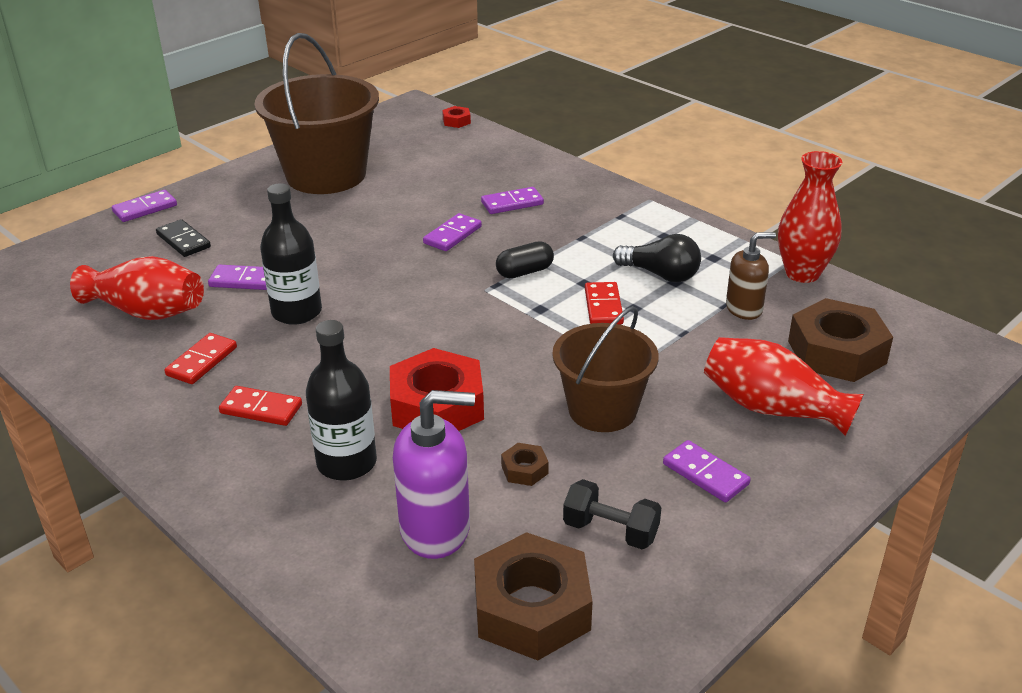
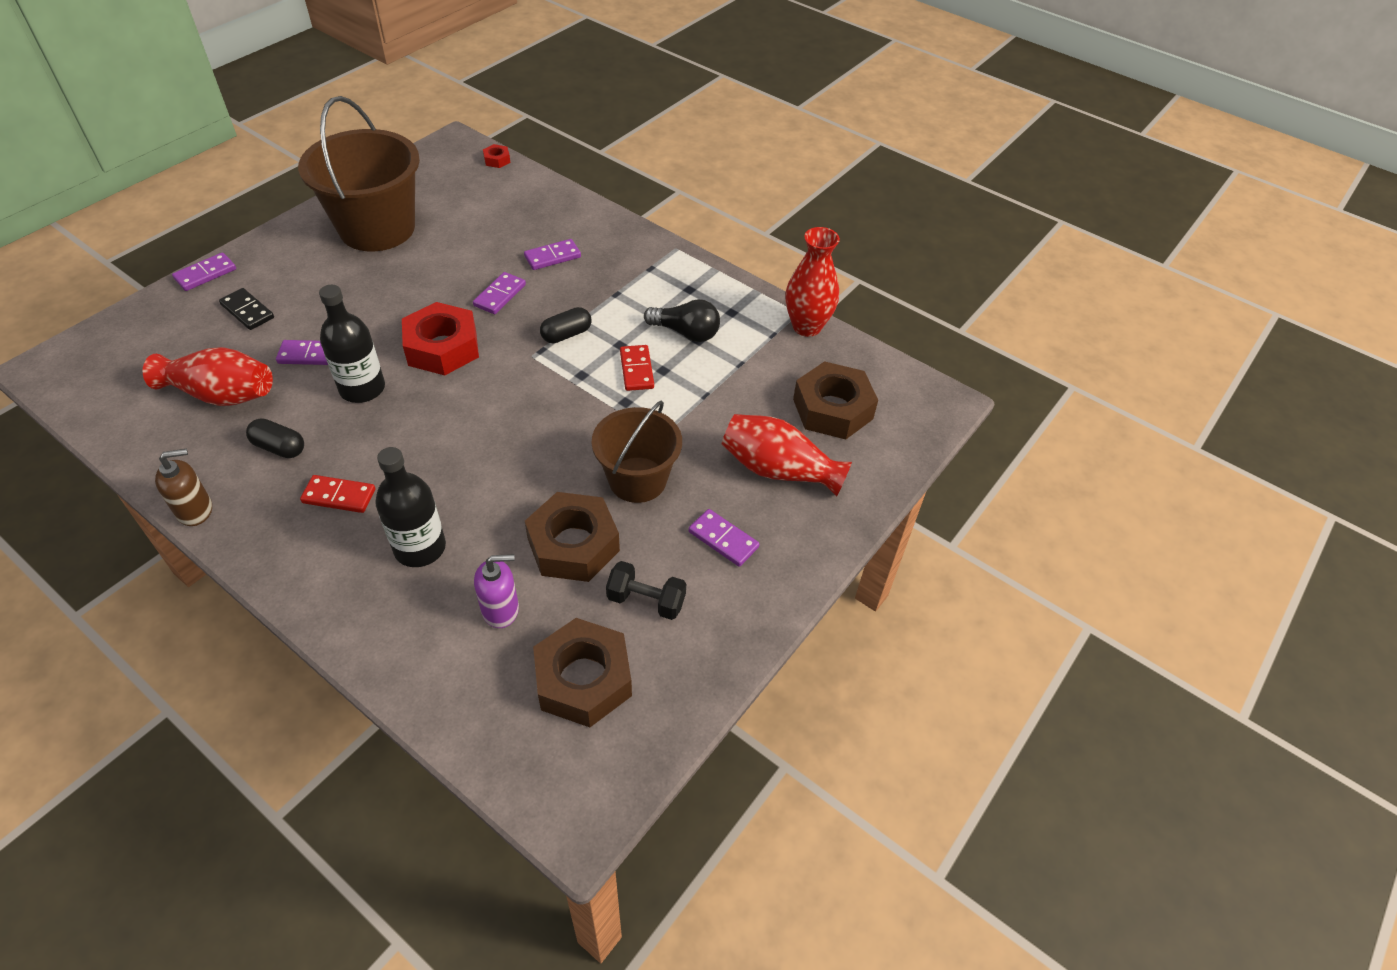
camera: 10 degrees left, 15 degrees up
(202, 361) = (279, 447): red domino -> black capsule
(436, 529) = (501, 609): purple soap dispenser -> purple soap dispenser, size x0.63
(437, 406) = (495, 483): red nut -> red nut (442, 347)
(524, 470) = (573, 545): brown nut -> brown nut, size x2.30
(744, 309) = (757, 367): brown soap dispenser -> brown soap dispenser (195, 510)

